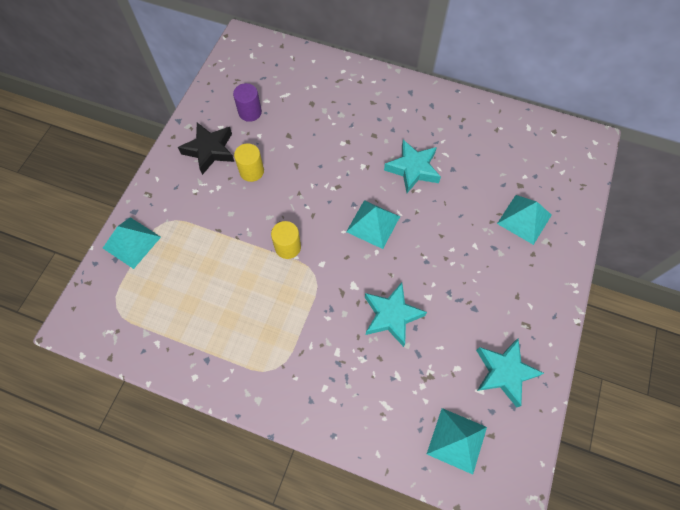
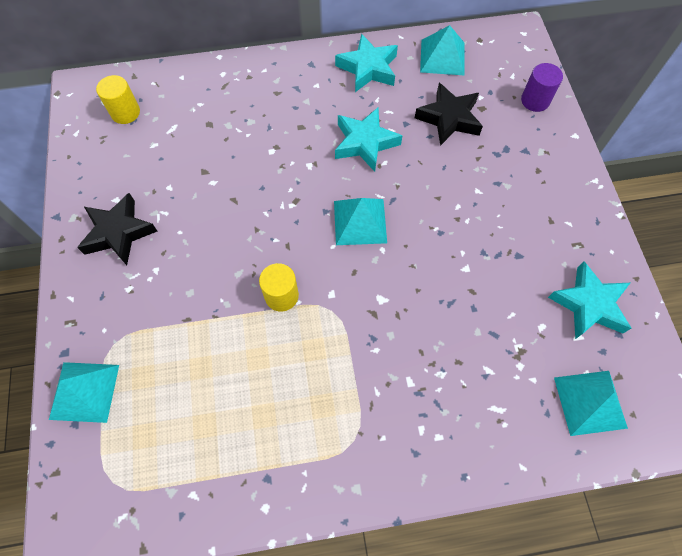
camera: 30 degrees left, 0 degrees up
(250, 112) = (141, 166): purple cylinder -> purple cylinder (535, 100)
(251, 171) = (185, 232): yellow cylinder -> yellow cylinder (125, 112)
(391, 316) = (442, 309): turquoise star -> turquoise star (368, 68)
(488, 181) = (449, 118): none -> black star
(524, 219) = (507, 140): turquoise pyramid -> turquoise pyramid (442, 57)

